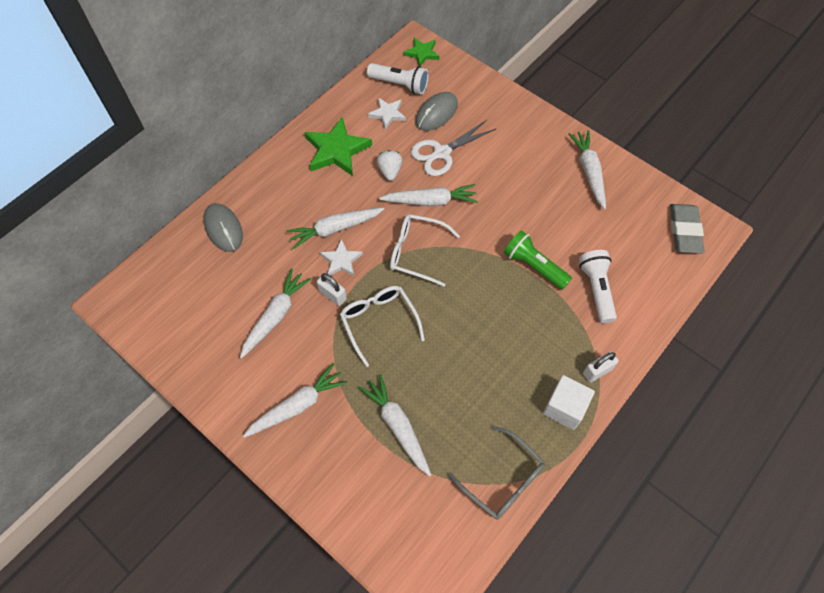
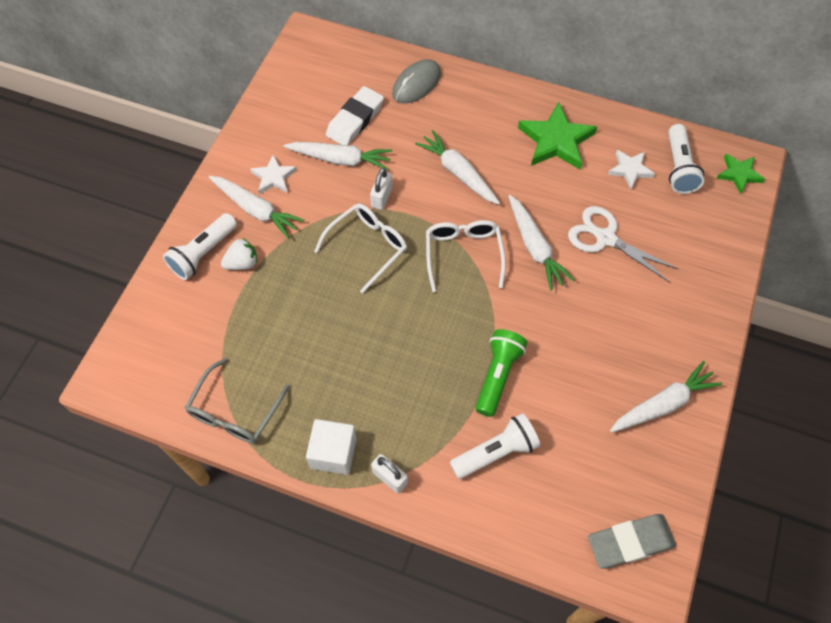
camera: 70 degrees right, 0 degrees up
(237, 290) = (355, 119): none -> white eraser
(325, 468) = (203, 253): none -> white flashlight
(341, 260) = (424, 191): white star -> white star (273, 177)
(390, 171) = (554, 197): white strawberry -> white strawberry (242, 263)
(397, 426) = (262, 299): white carrot -> none
(436, 113) = (658, 216): grey mouse -> none

